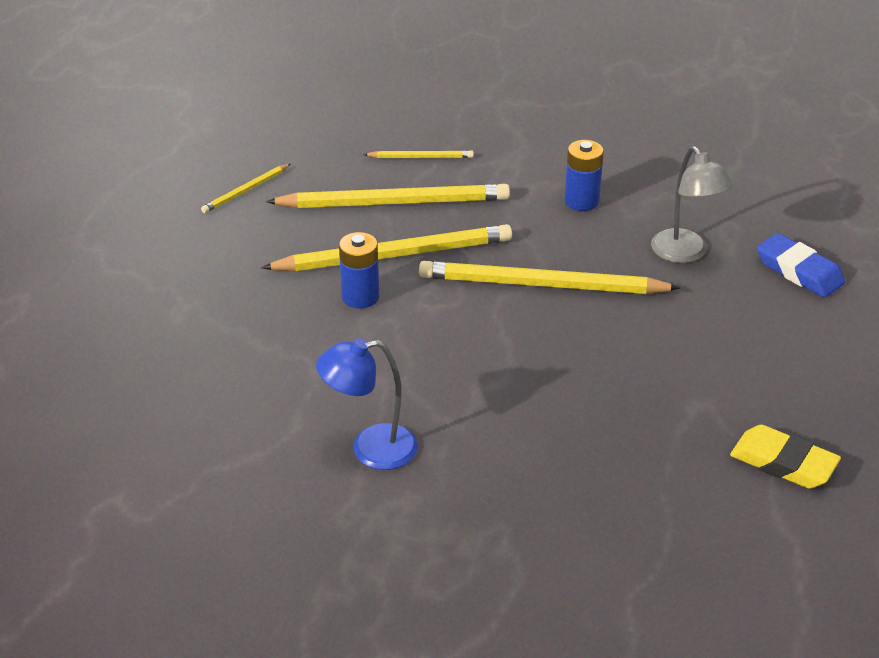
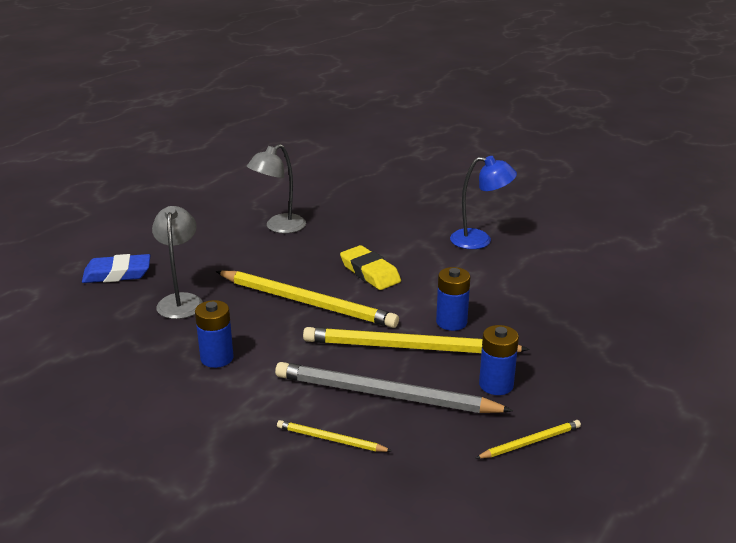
camera: 160 degrees left, 10 degrees down
(289, 235) = (496, 385): none -> blue battery
(394, 202) = (385, 395): yellow pencil -> grey pencil
(679, 402) = (279, 227): none -> grey lamp
(783, 463) = (252, 196): yellow eraser -> yellow eraser (370, 272)
(799, 271) = (117, 274): blue eraser -> blue eraser turned 75 degrees counterclockwise

